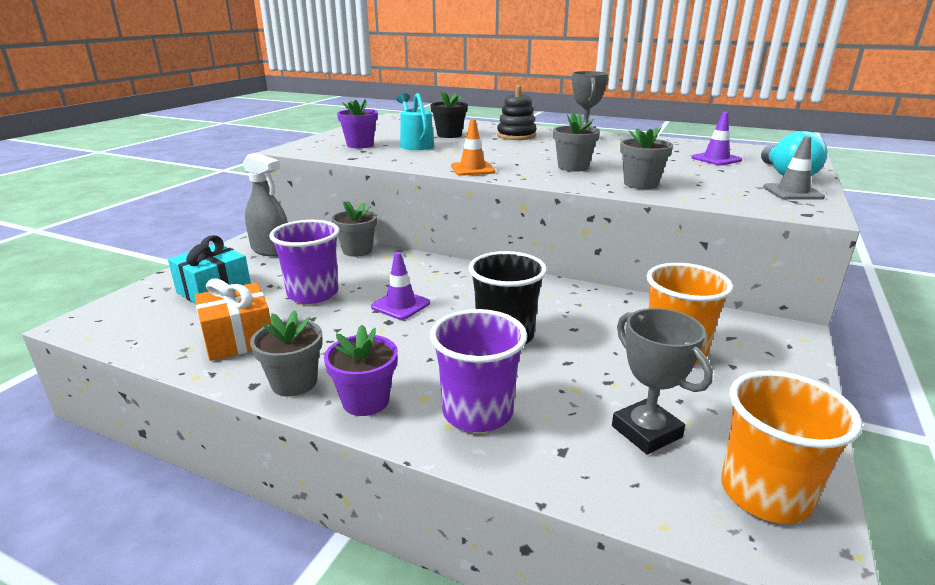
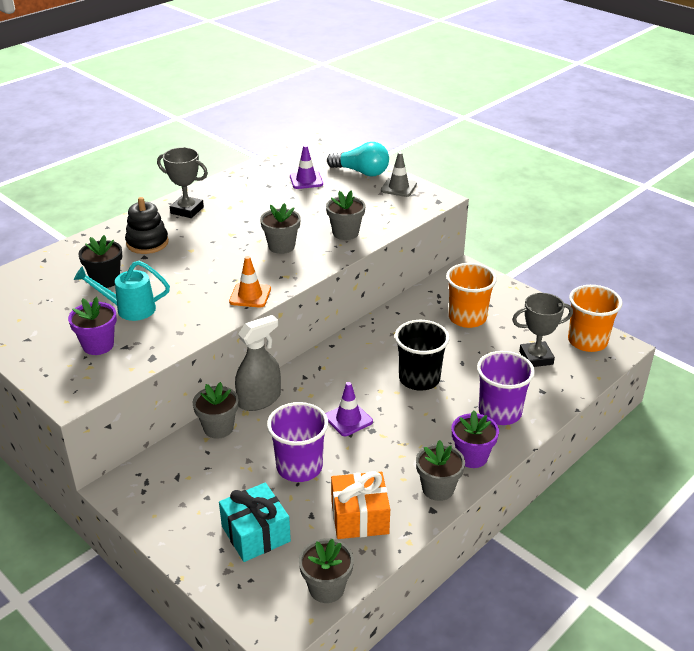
camera: 70 degrees left, 10 degrees up
(130, 338) = (326, 588): none -> grey flower pot
(271, 250) = (174, 489): grey spray bottle -> grey spray bottle (259, 399)

